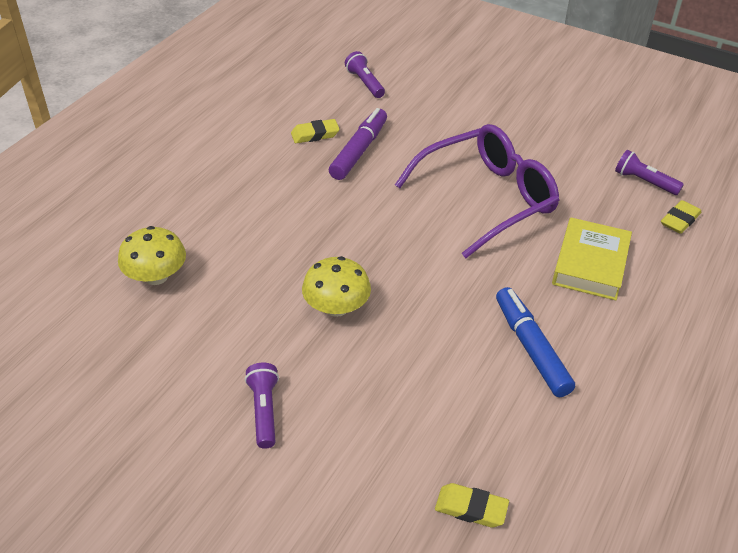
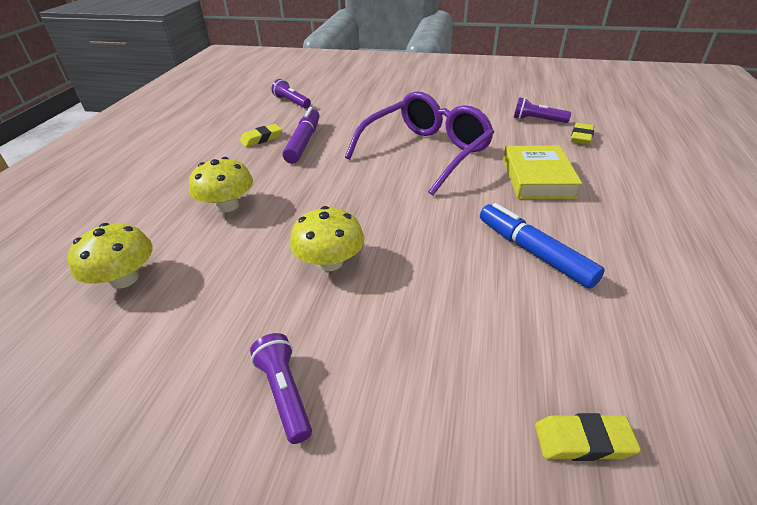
camera: 15 degrees left, 5 degrees down
(259, 218) = (227, 205): none -> yellow mushroom

